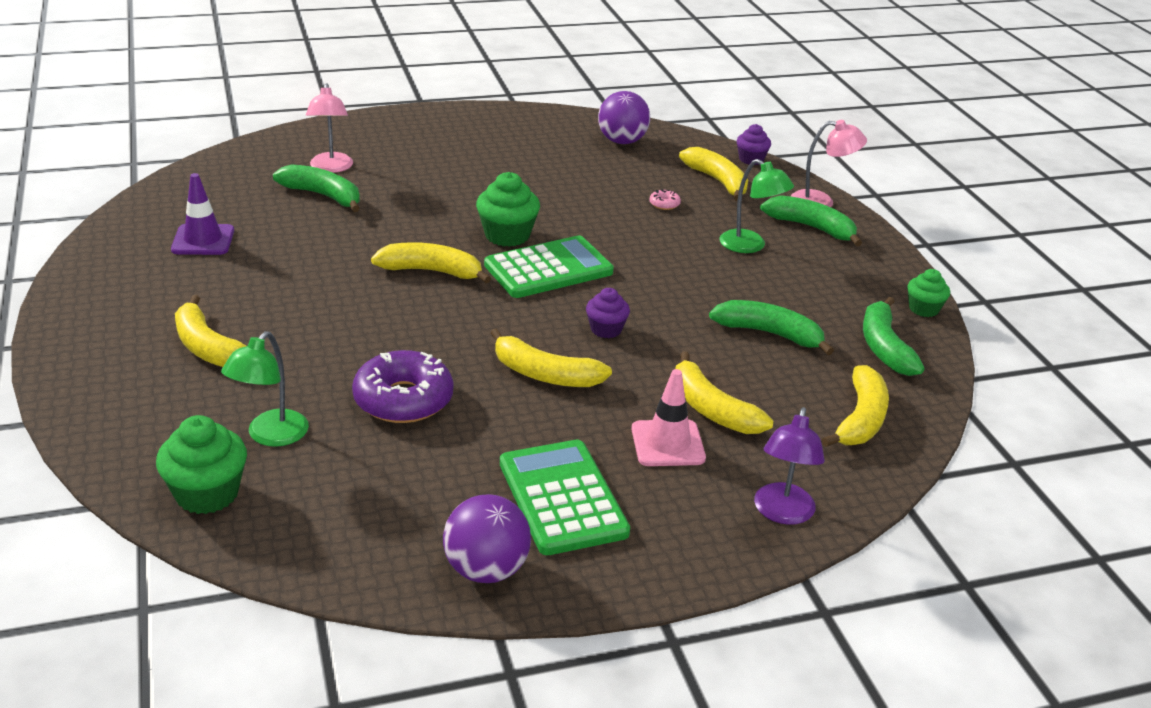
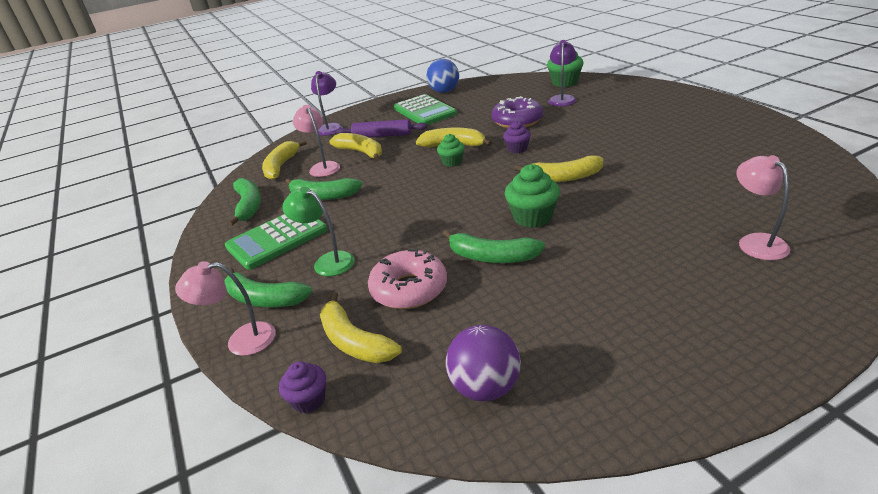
camera: 175 degrees right, 0 degrees up
(203, 240) = (740, 157): purple traffic cone -> none
(208, 348) = (637, 114): yellow banana -> none
(270, 436) = (562, 99): green lamp -> purple lamp
(323, 196) = (716, 211): green banana -> green banana (492, 257)
(486, 570) = (444, 91): purple ball -> blue ball
(548, 269) = (484, 200): green calculator -> green calculator (277, 239)
(606, 329) = (428, 173): purple cupcake -> purple cupcake (517, 149)
(664, 204) = (409, 289): pink donut -> pink donut, size x2.46
(667, 443) = (382, 136): pink traffic cone -> purple rolling pin
(781, 394) = (322, 167): none -> pink lamp
(923, 309) = (204, 240): green cupcake -> green cupcake (452, 162)

